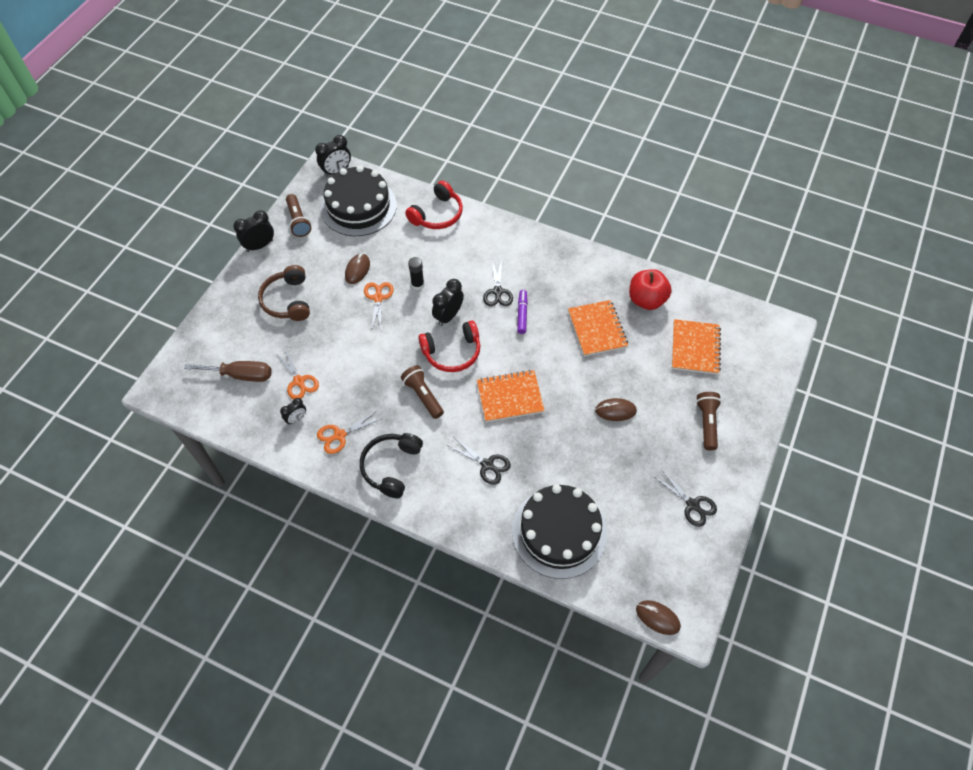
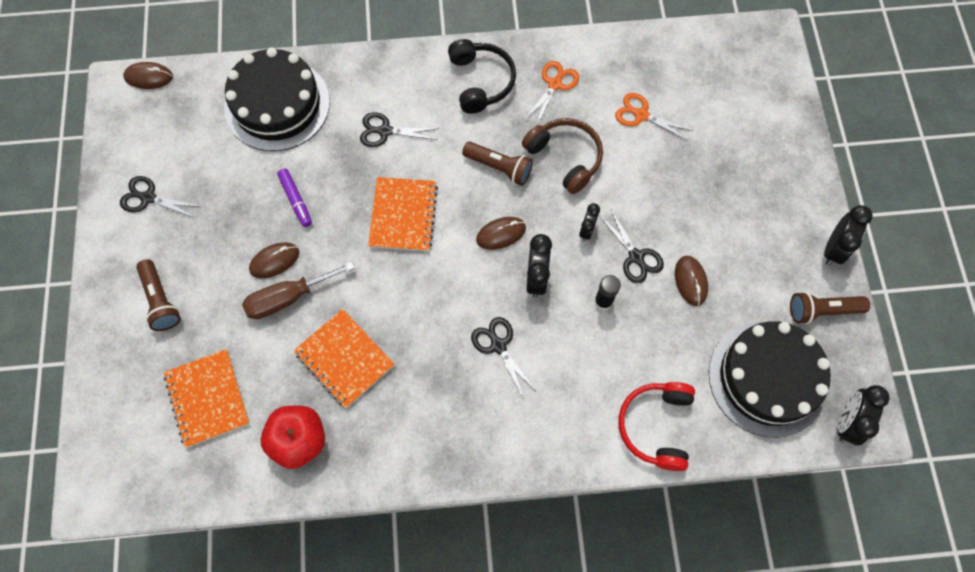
camera: 150 degrees right, 10 degrees up
(241, 375) = (706, 90): brown screwdriver -> brown screwdriver (288, 298)
(287, 300) = (735, 197): brown headphones -> brown headphones (565, 157)
(296, 418) = (611, 78): black clock -> black clock (587, 230)
(298, 221) = (821, 310): brown flashlight -> brown flashlight turned 45 degrees counterclockwise
(378, 298) = (636, 257): orange scissors -> black scissors
(452, 352) = (501, 234): red headphones -> brown mouse
(510, 397) = (403, 215): orange notebook -> orange notebook turned 45 degrees counterclockwise
(522, 314) = (449, 330): purple marker -> purple marker (296, 200)

